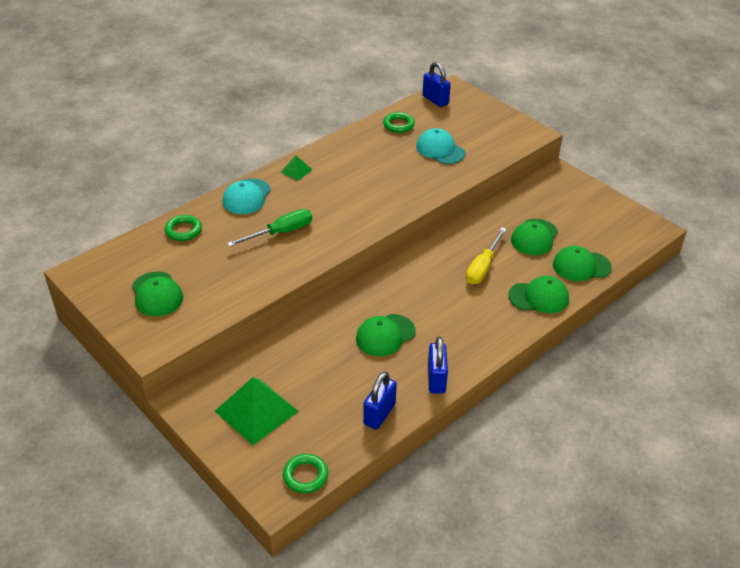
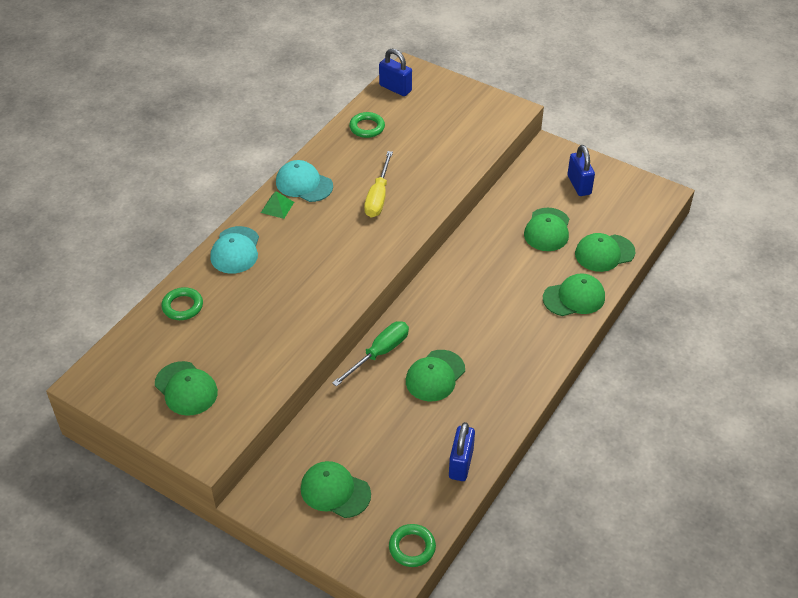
camera: 15 degrees left, 5 degrees up
(256, 411) = (335, 491): green pyramid -> green cap
(281, 232) = (290, 286): green screwdriver -> green screwdriver (379, 353)
(436, 379) = (503, 412): blue padlock -> blue padlock (579, 185)
(440, 150) = (422, 150): turquoise cap -> turquoise cap (304, 184)
(483, 267) = (507, 275): yellow screwdriver -> yellow screwdriver (378, 197)

